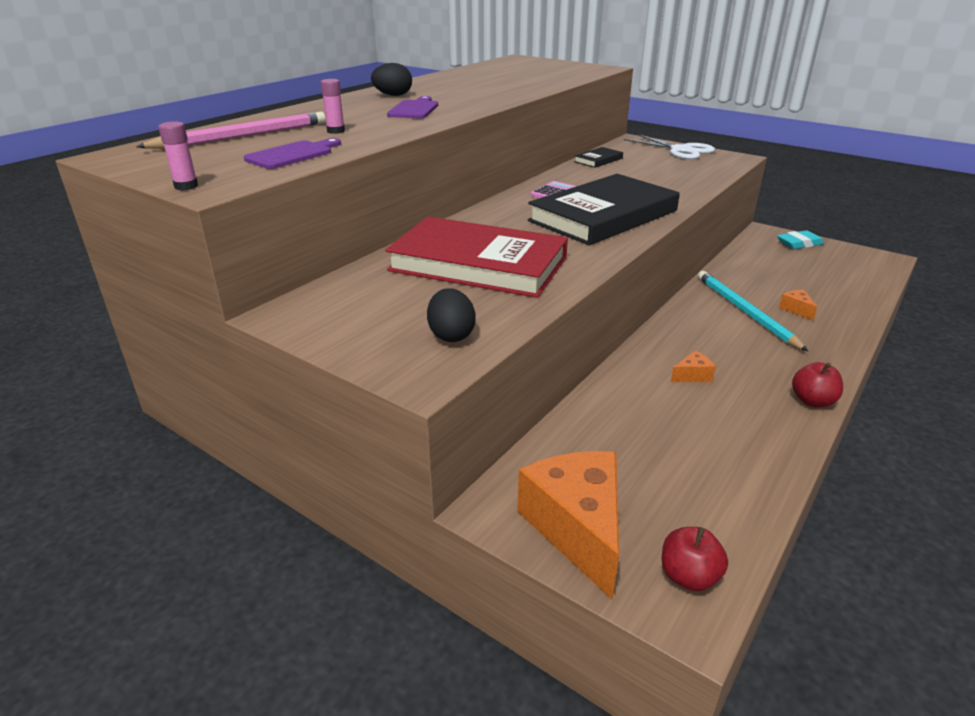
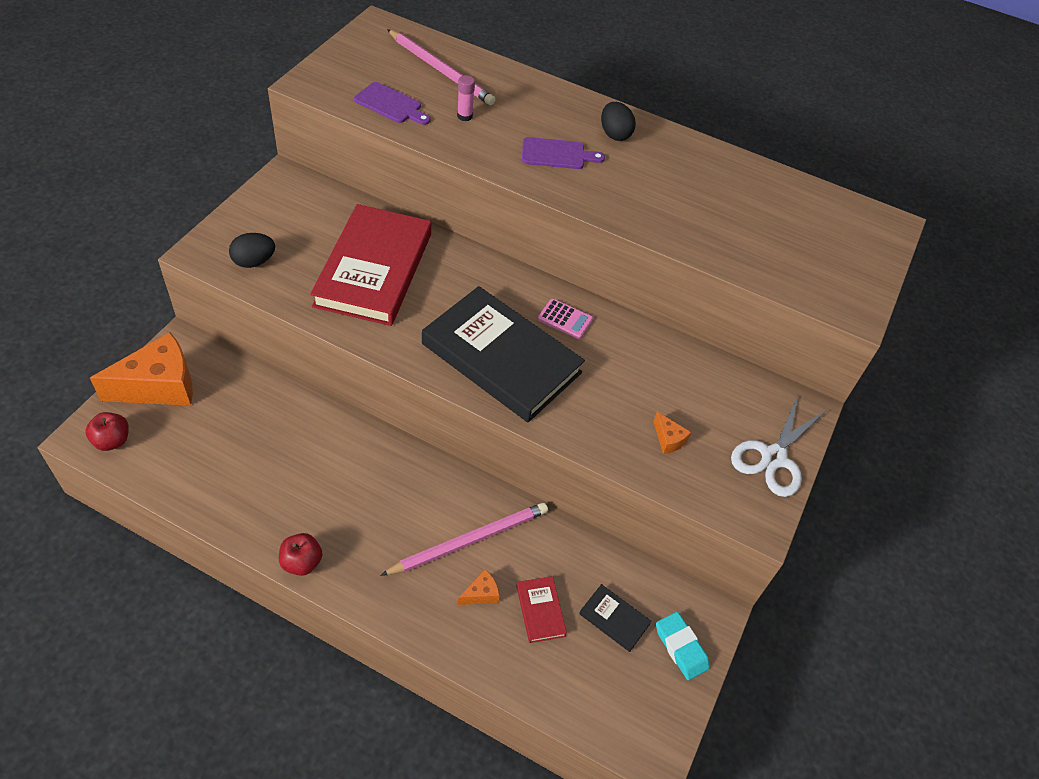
camera: 75 degrees right, 20 degrees up
(186, 186) = (312, 72): pink glue stick -> none
(598, 160) = (696, 363): black book -> black book (614, 619)
(692, 375) = (341, 474): orange cheese -> orange cheese (668, 439)
(745, 311) = (470, 540): turquoise pencil -> pink pencil
(798, 287) = (540, 610): none -> red book

